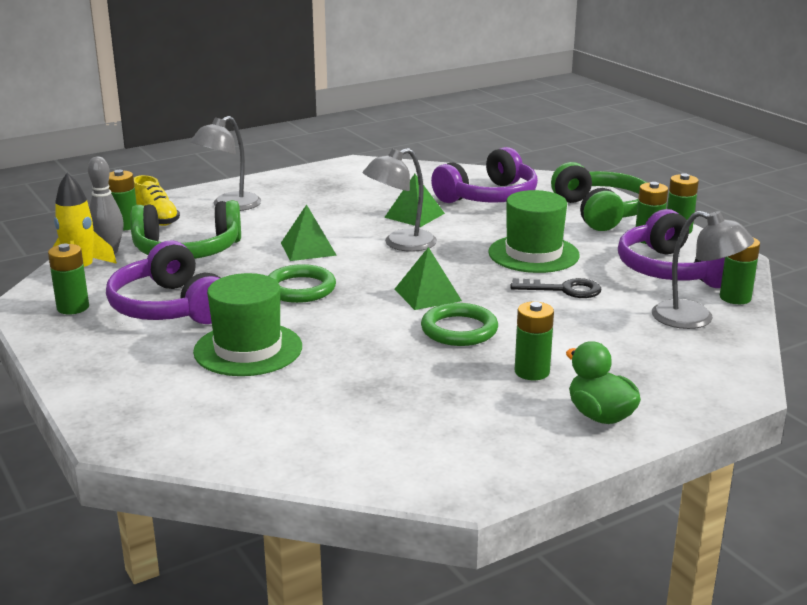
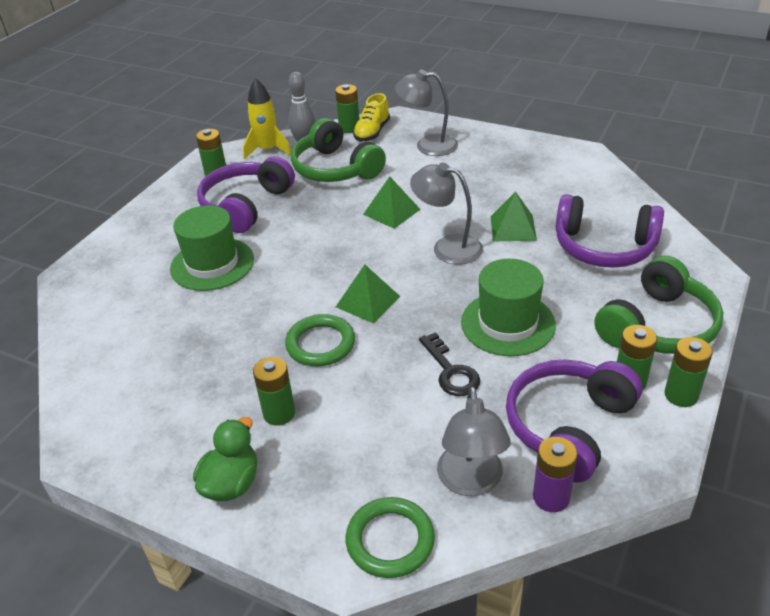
camera: 60 degrees right, 15 degrees up
(300, 288) = (321, 240): green ring -> green ring (390, 540)
(735, 298) = (551, 497): green battery -> purple battery

